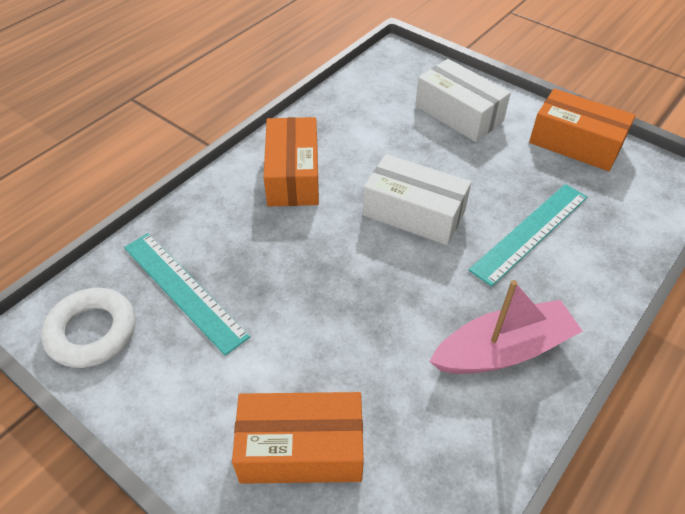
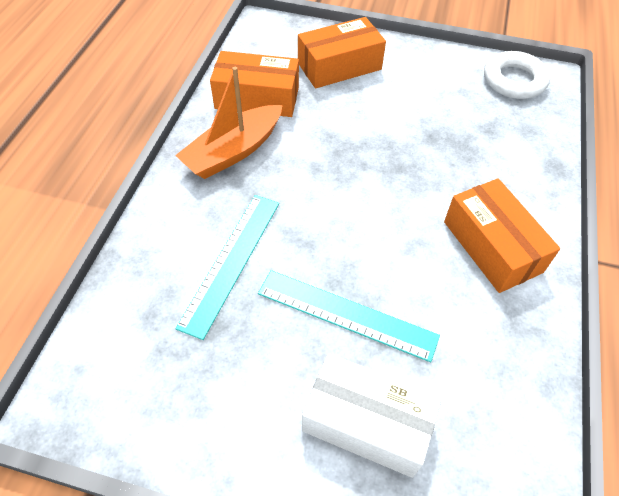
camera: 155 degrees right, 5 degrees up
(184, 290) = (484, 120): turquoise ruler -> turquoise ruler (346, 314)
(414, 213) = (351, 244): white box -> none
(503, 350) = (233, 151): pink boat -> orange boat
(575, 143) = (195, 423): orange box -> orange box (257, 98)

